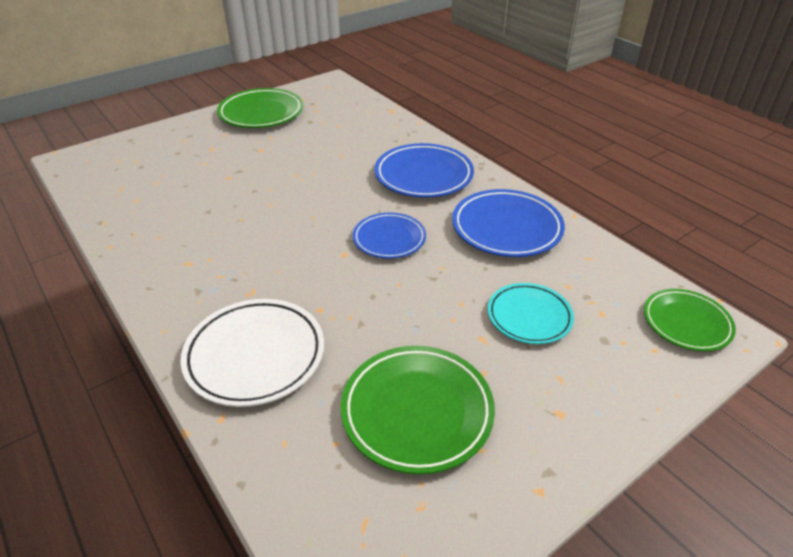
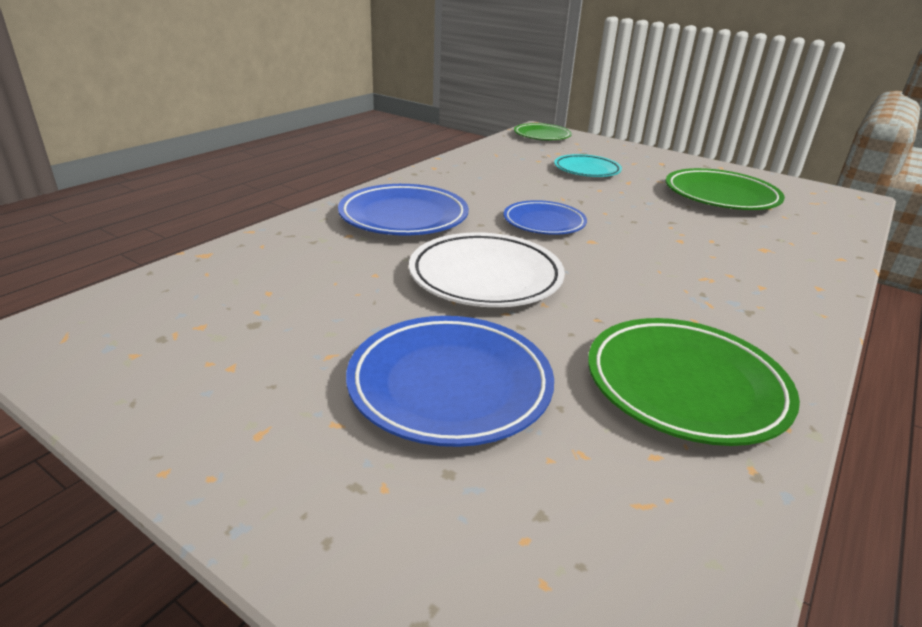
camera: 110 degrees left, 10 degrees down
(255, 355) = (770, 258): white plate -> white plate (485, 277)
(261, 113) = (214, 397): green plate -> green plate (685, 386)
(506, 228) = (478, 178): blue plate -> blue plate (450, 385)

